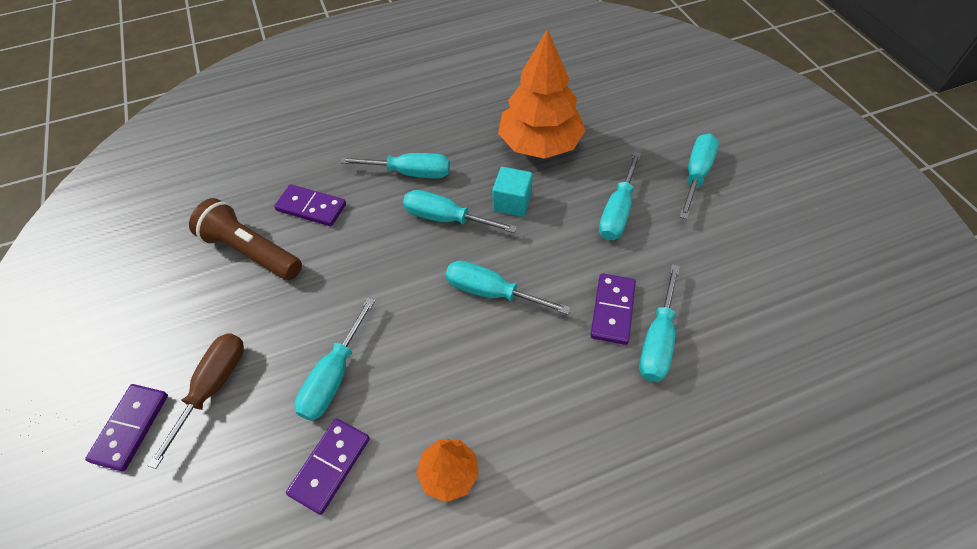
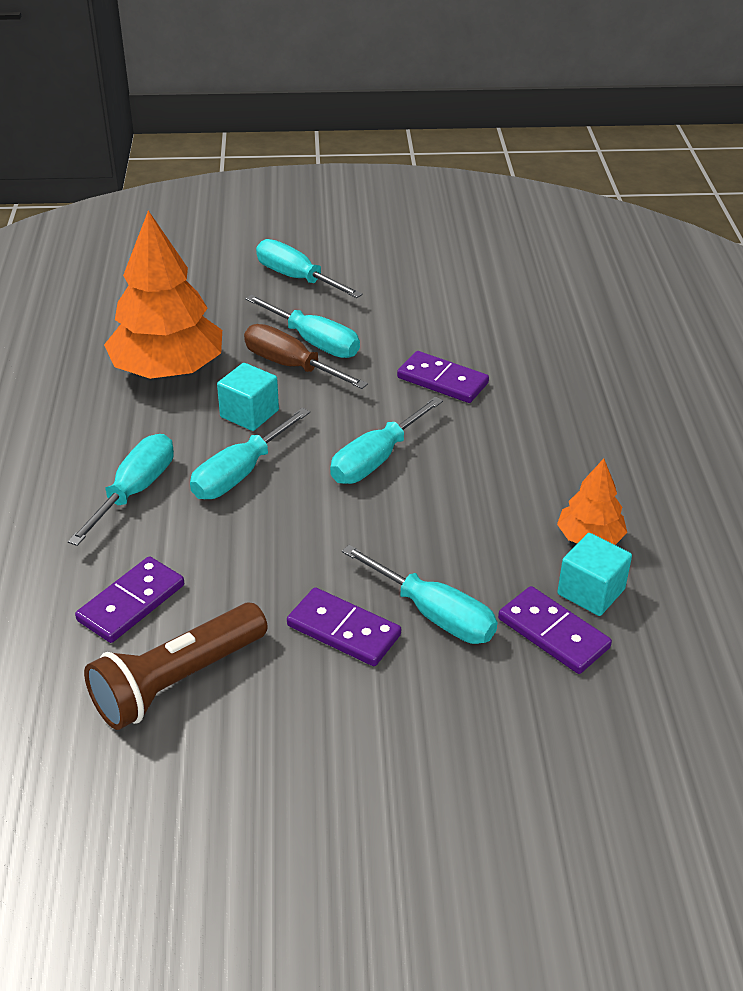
camera: 75 degrees left, 15 degrees down
(130, 427) = (431, 844): purple domino -> purple domino (343, 630)
(213, 387) = (401, 741): brown screwdriver -> brown screwdriver (291, 365)
(383, 487) = (591, 592): none -> turquoise cube
(657, 340) = (491, 363): turquoise screwdriver -> none

